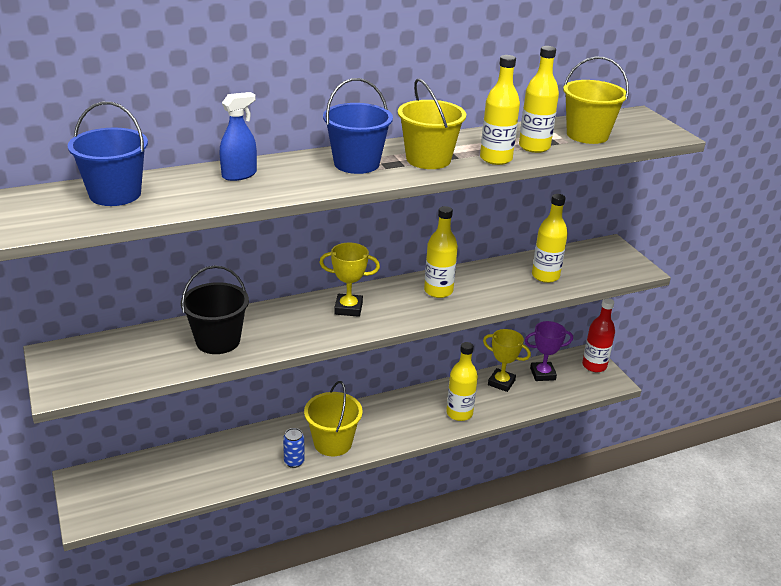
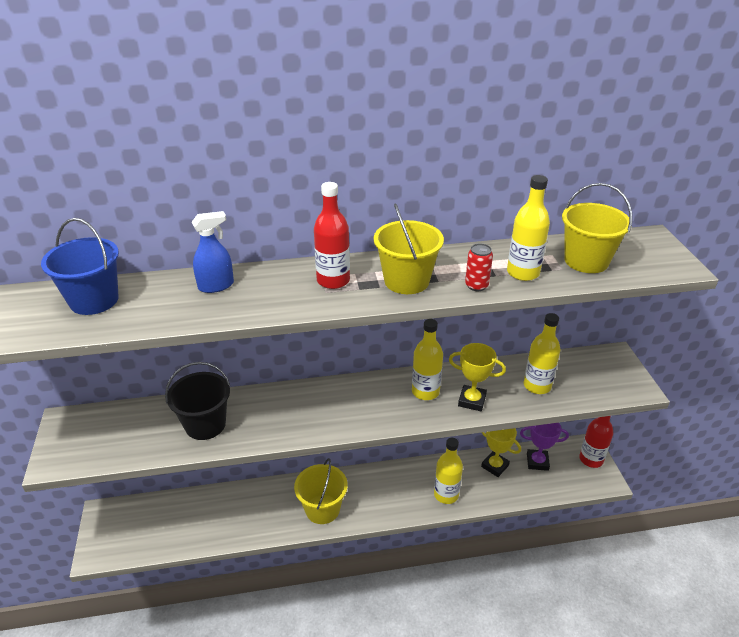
camera: 15 degrees right, 5 degrees up
(294, 462) = (283, 524): blue can -> none
(348, 308) = (334, 402): yellow trophy -> yellow trophy (472, 400)
(356, 163) = (333, 281): blue bucket -> red bottle
(496, 159) = (476, 285): yellow bottle -> red can

